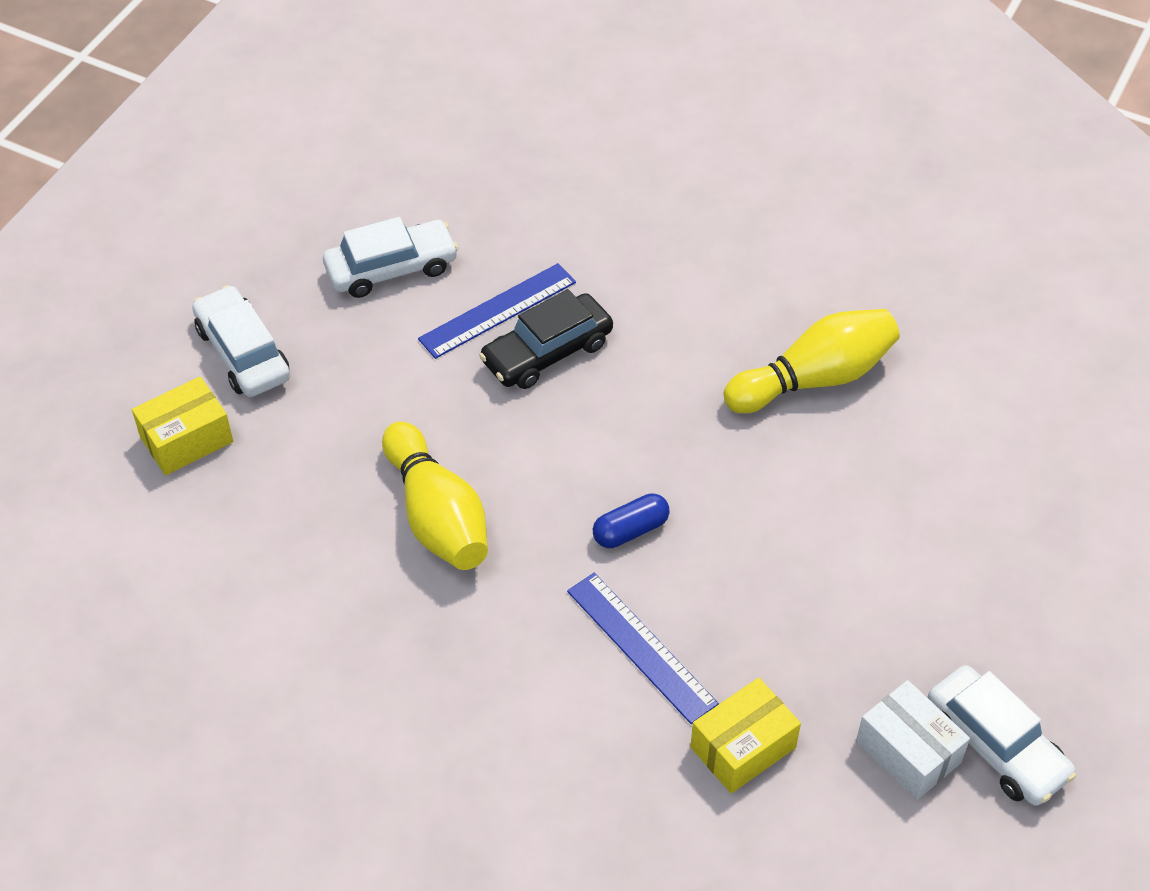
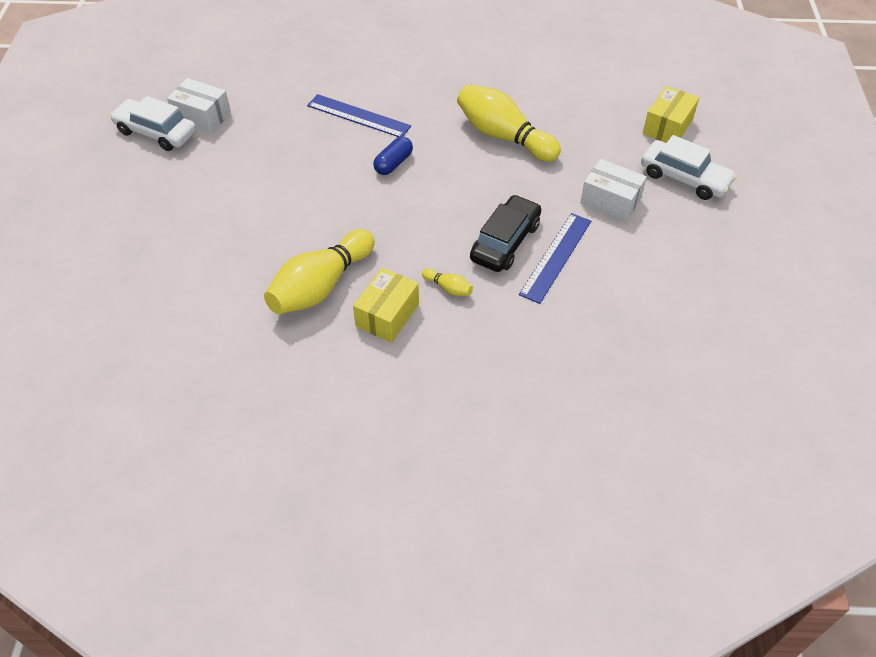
camera: 155 degrees right, 0 degrees up
(369, 357) = (610, 201): none -> white box
(391, 268) = (646, 260): white car -> none
(655, 320) = (448, 288): none -> yellow bowling pin
(743, 747) = (287, 94): yellow box -> yellow box (387, 315)

